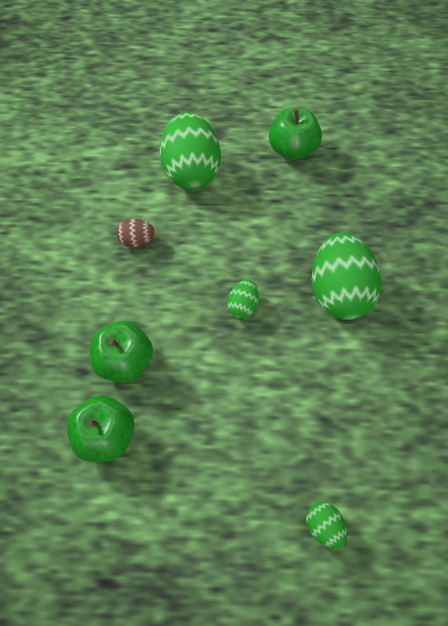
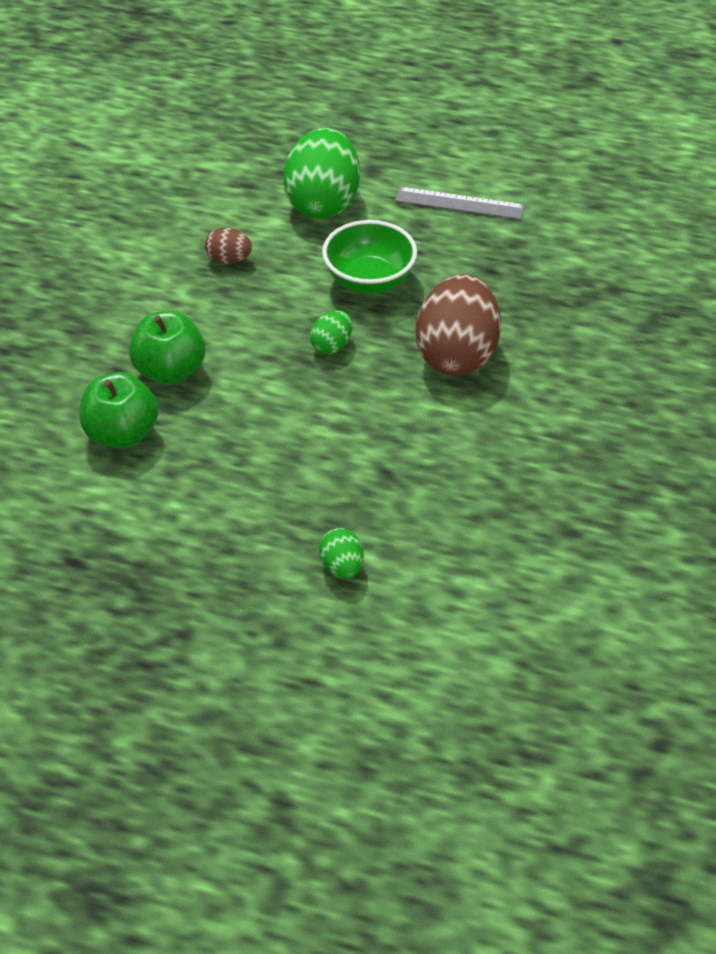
camera: 15 degrees right, 15 degrees down
(250, 237) = (369, 281): none -> green bowl
(293, 149) = (459, 203): green apple -> grey ruler
(339, 292) = (456, 355): green egg -> brown egg

